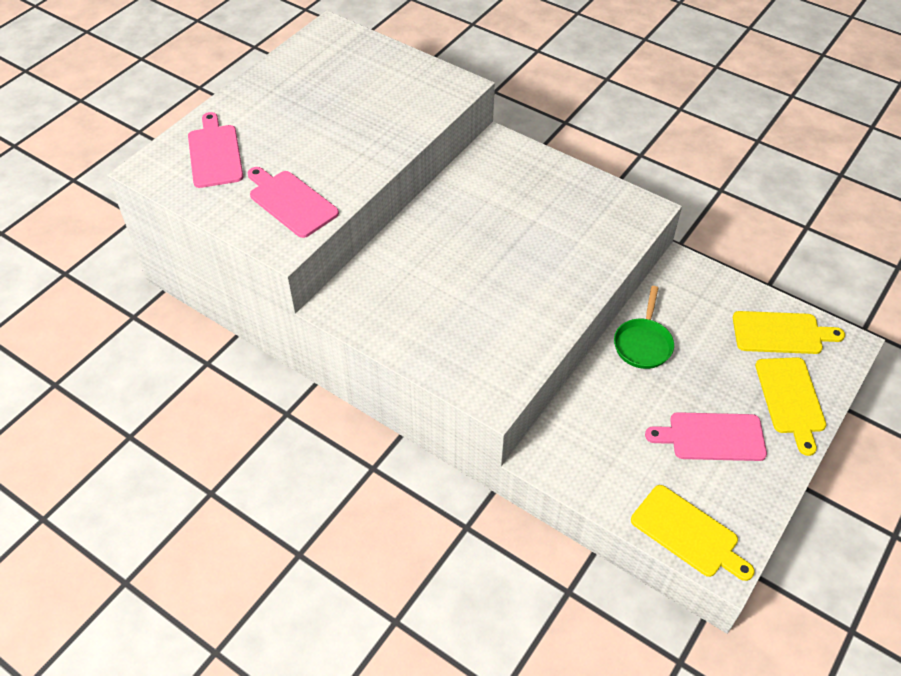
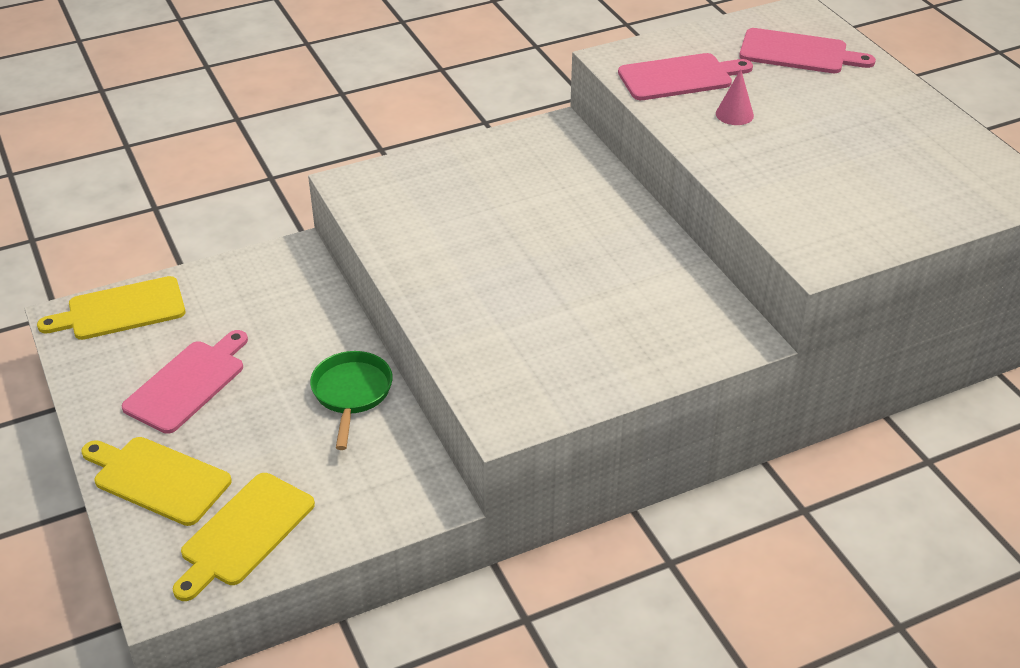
camera: 120 degrees right, 10 degrees down
(325, 160) = (734, 114): none -> pink cone
(643, 343) = (351, 393): green pan -> green pan turned 45 degrees clockwise

